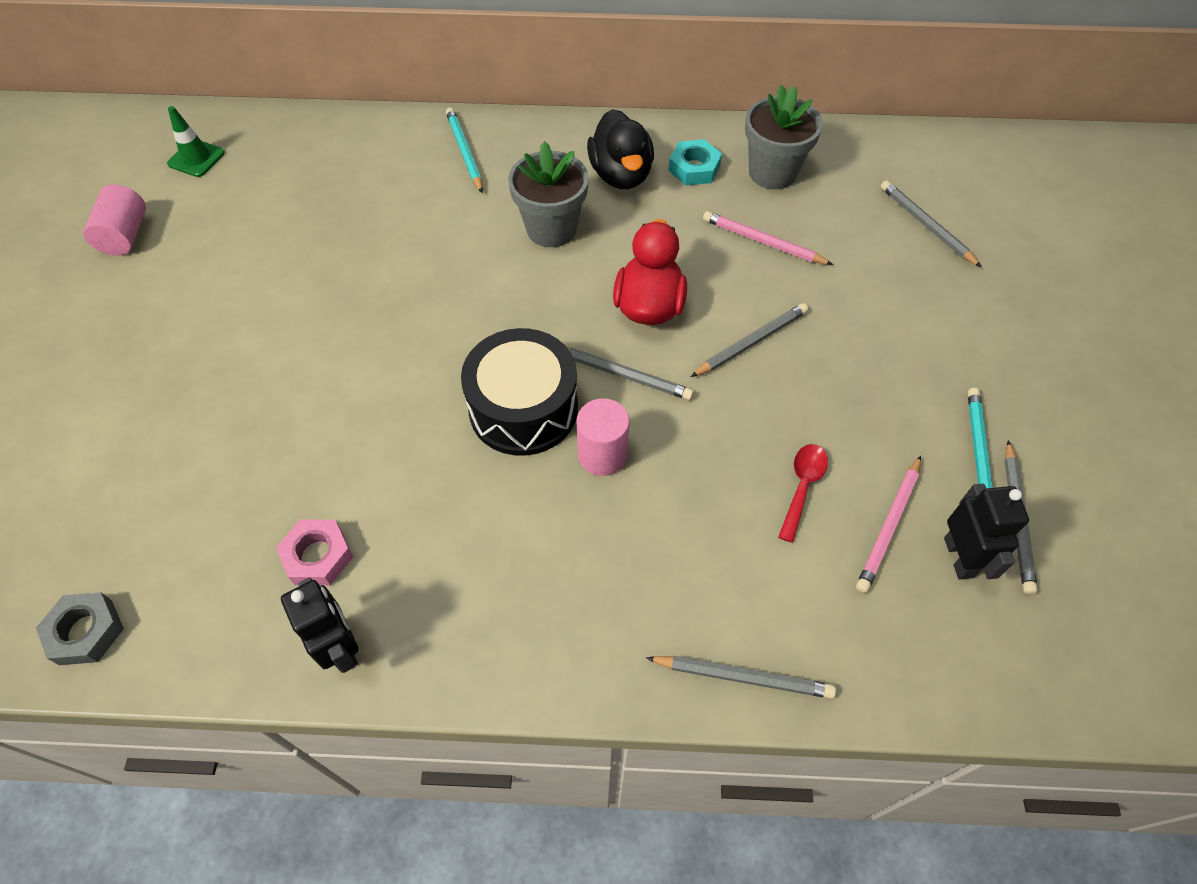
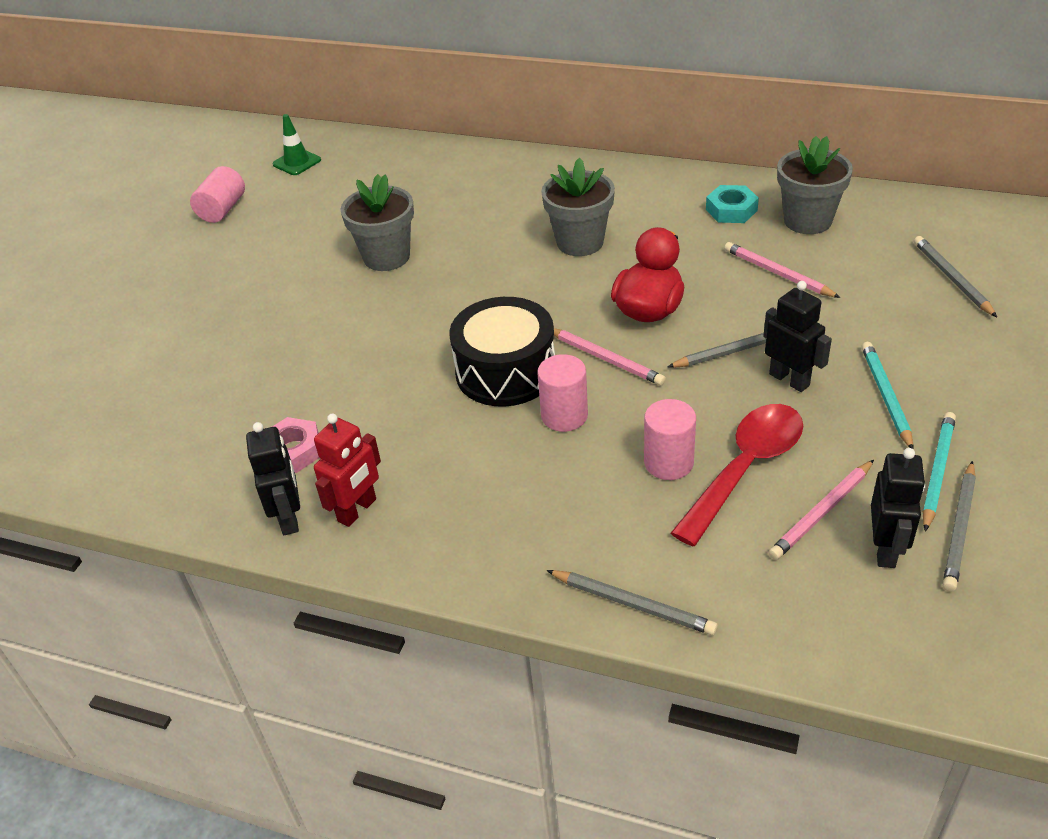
camera: 20 degrees right, 15 degrees down
(86, 632) = (97, 472): grey nut -> none
(344, 276) = (386, 257): none -> grey flower pot
(416, 621) = (357, 510): none -> red robot
(464, 152) = (523, 178): turquoise pencil -> turquoise pencil (886, 396)
(621, 175) = (659, 208): black duck -> none
(623, 374) = (605, 359): grey pencil -> pink pencil
(725, 494) = (668, 462): none -> pink cylinder
(802, 487) = (745, 468): red spoon -> red spoon, size x1.86
(812, 370) = (789, 379): none -> black robot

